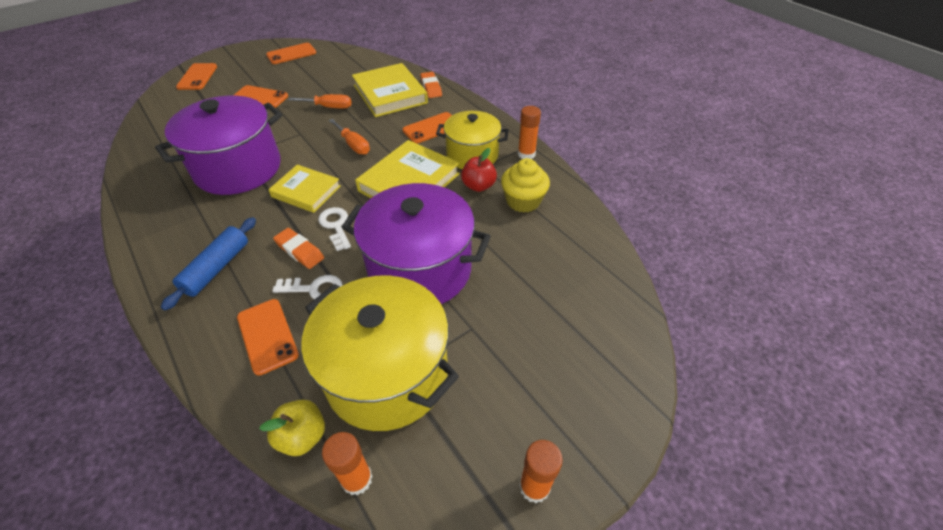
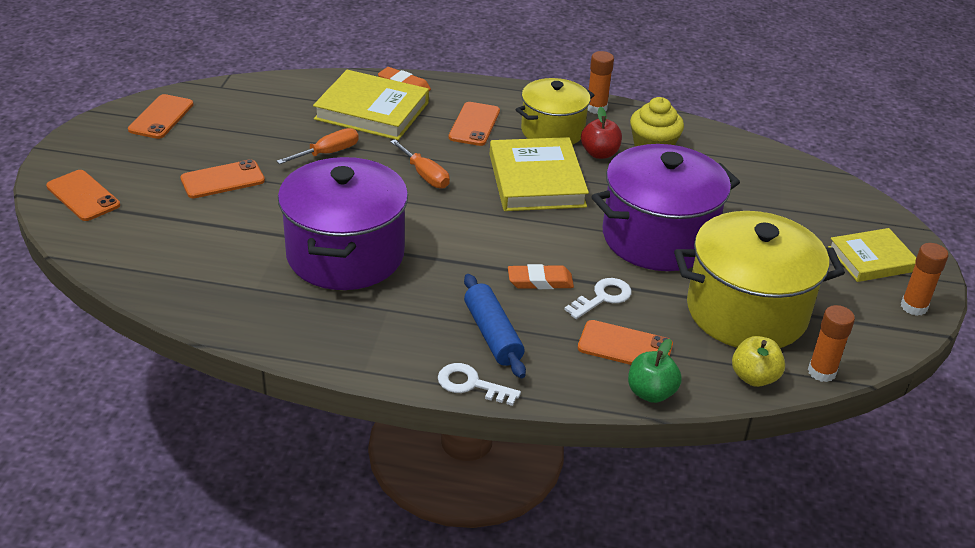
camera: 45 degrees left, 10 degrees down
(222, 386) = (651, 393): none -> green apple
(306, 191) = (456, 236): yellow book -> yellow book (871, 259)
(335, 225) = (535, 247): white key -> white key (471, 384)
(353, 145) = (425, 175): orange screwdriver -> orange screwdriver turned 45 degrees clockwise

